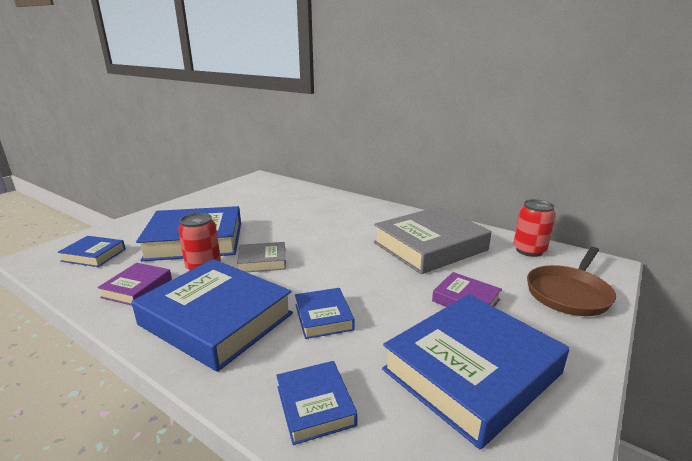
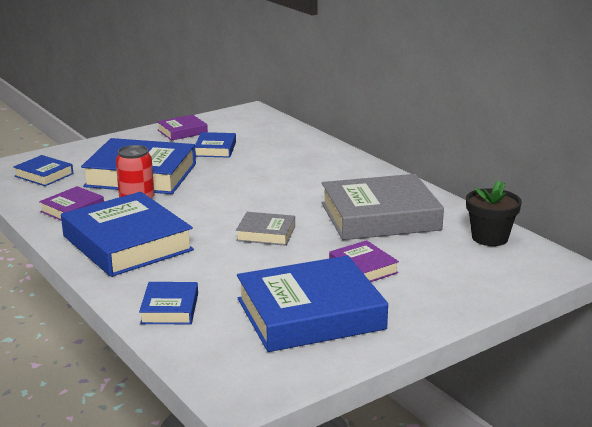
camera: 20 degrees right, 0 degrees up
(213, 198) = (182, 131): none -> purple book
(262, 261) = (195, 204): grey book -> grey book (266, 233)
(323, 317) = (218, 257): blue book -> blue book (215, 149)
(529, 250) = (489, 238): red can -> black flower pot
(568, 293) = (478, 280): brown pan -> none

